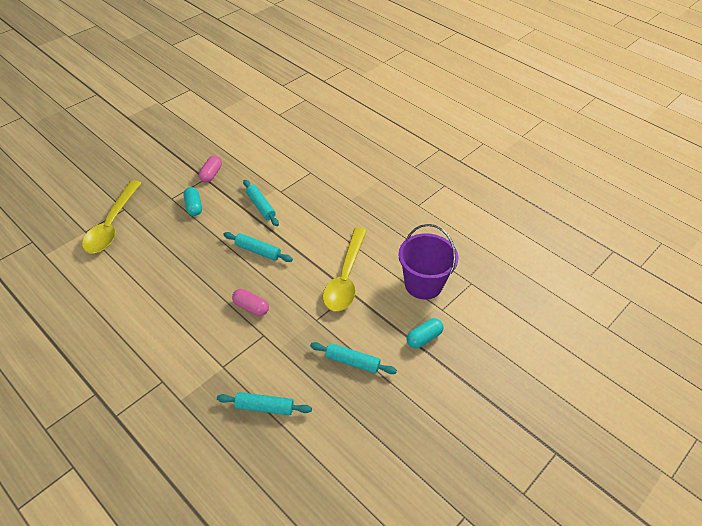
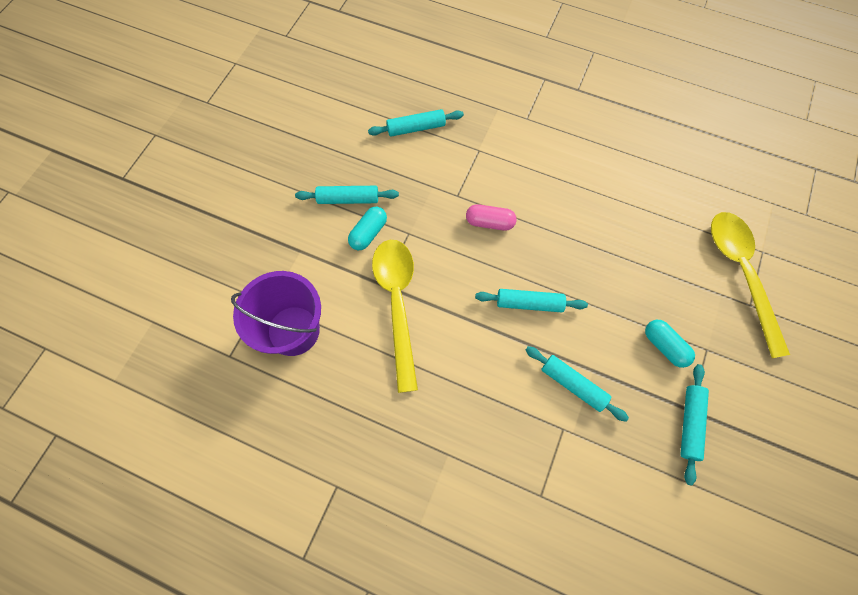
camera: 160 degrees right, 20 degrees up
(211, 174) = (689, 423): pink capsule -> turquoise rolling pin
(424, 338) = (276, 254): turquoise capsule -> turquoise capsule (368, 233)

